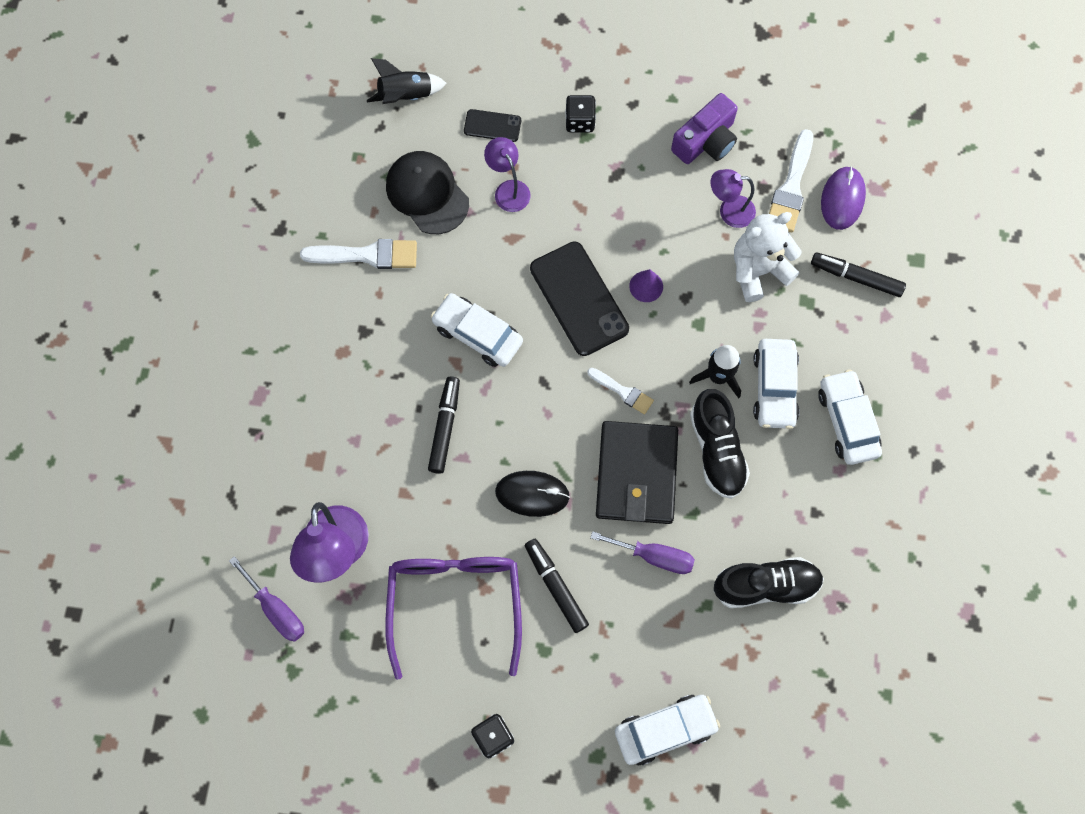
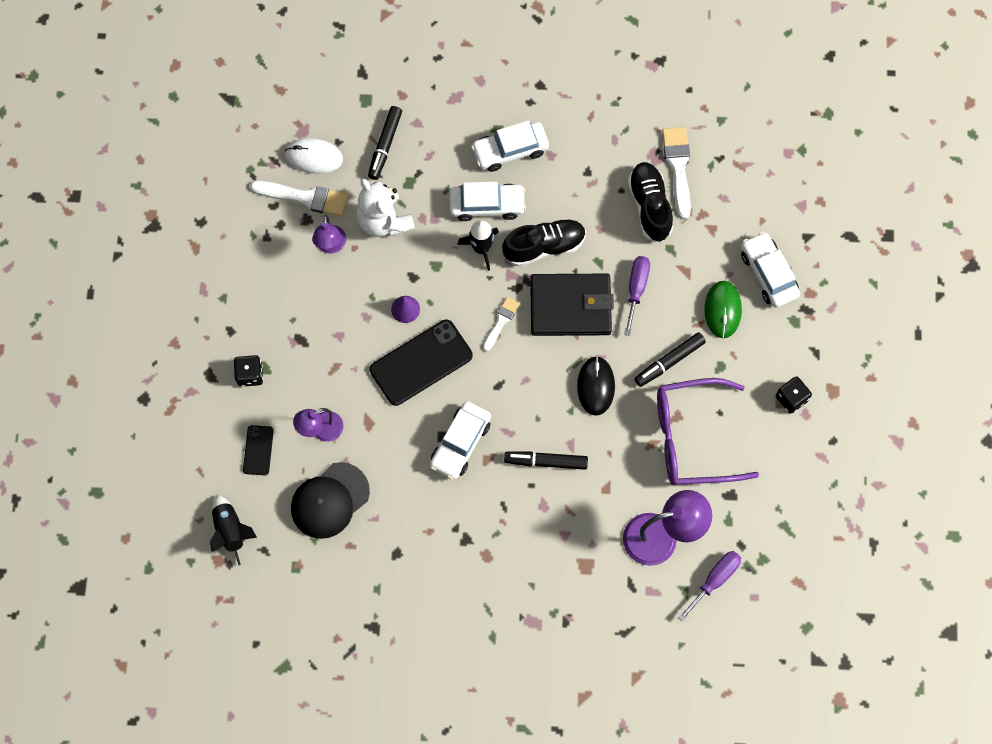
camera: 95 degrees left, 0 degrees up
(367, 255) = (393, 546): white brush -> white brush (678, 167)
(619, 663) = (723, 310): none -> green mouse
(706, 141) = (264, 268): purple camera -> none
(842, 199) = (314, 157): purple mouse -> white mouse

